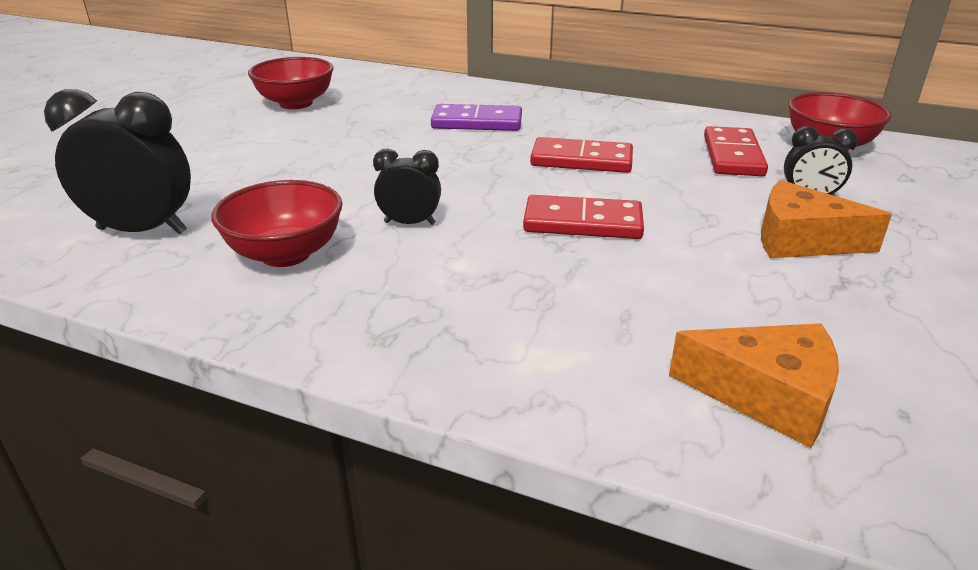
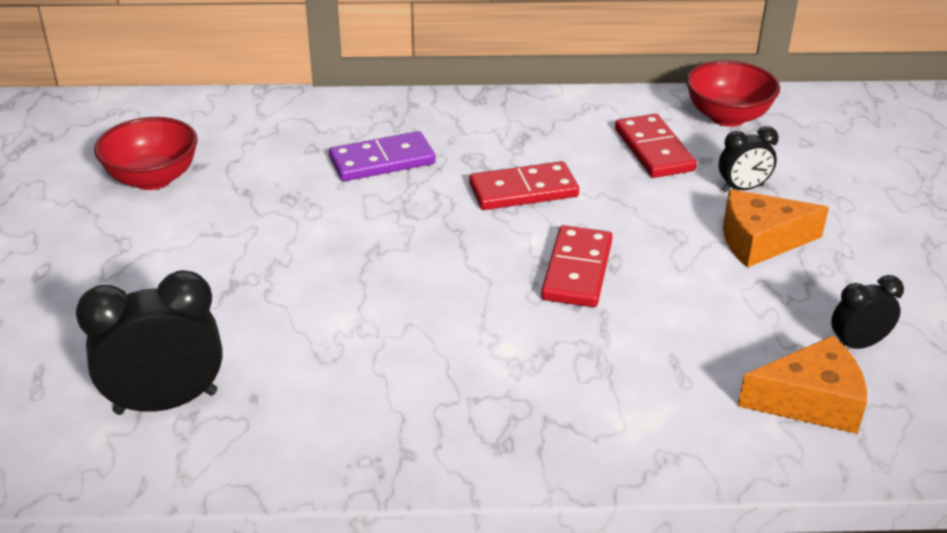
camera: 25 degrees left, 5 degrees up
(286, 254) = (340, 386): red bowl -> none
(410, 223) = (424, 315): black clock -> black clock (857, 344)
(583, 222) = (577, 270): red domino -> red domino turned 60 degrees counterclockwise

